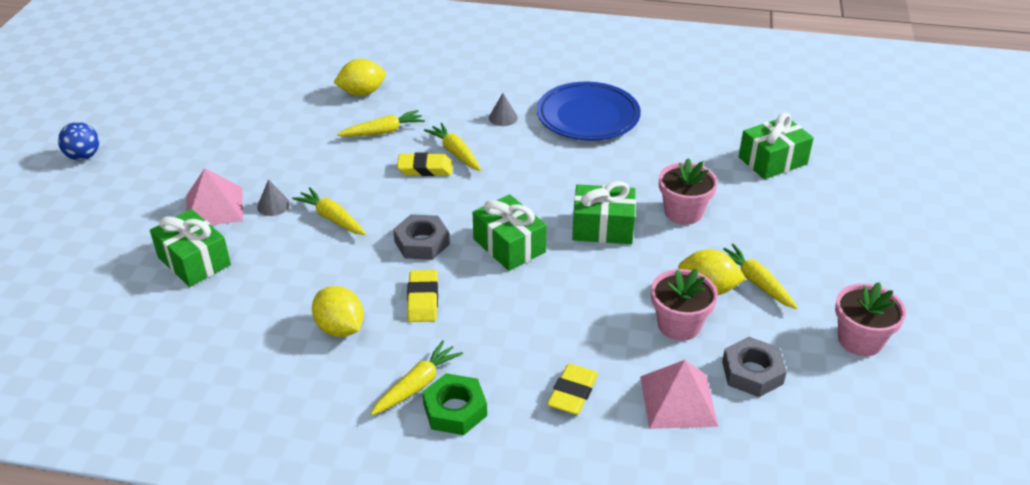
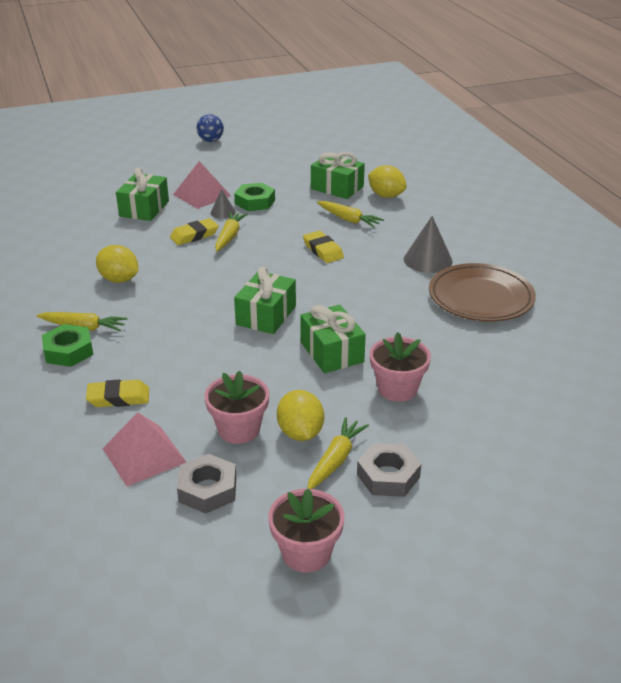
camera: 60 degrees right, 5 degrees down
(277, 176) = (255, 202): none -> green nut
(340, 328) = (119, 279): yellow lemon -> yellow lemon turned 75 degrees counterclockwise
(422, 243) = (235, 278): grey nut -> grey nut (388, 476)
(423, 300) = (173, 300): yellow eraser -> yellow eraser (194, 235)
(455, 153) = (356, 256): yellow carrot -> none
(503, 117) = (428, 260): grey cone -> grey cone, size x1.76
(588, 116) = (480, 298): blue plate -> brown plate
(772, 161) = (541, 422): green gift -> green gift (337, 188)

